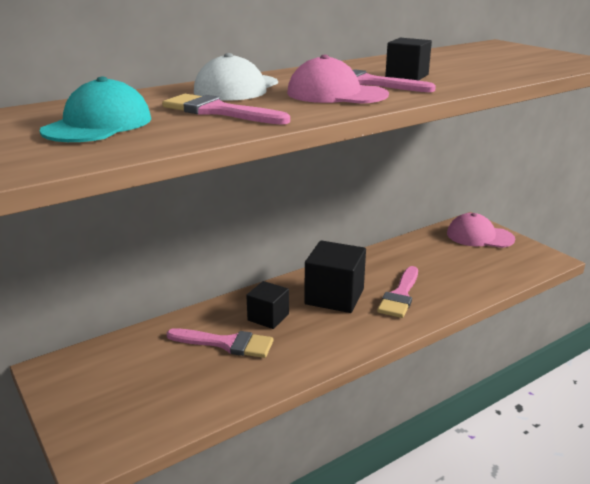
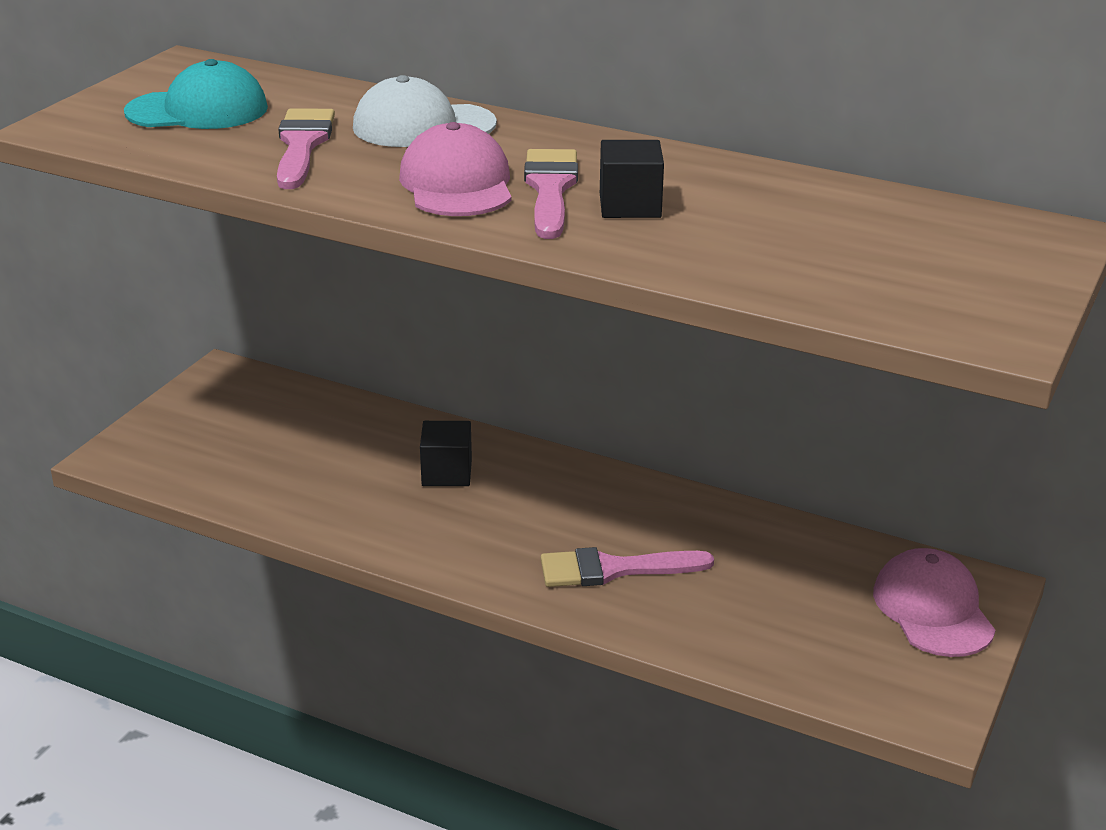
camera: 60 degrees right, 5 degrees up
(226, 343) = (360, 463): pink brush -> none
(334, 296) = (552, 510): black cube -> none

